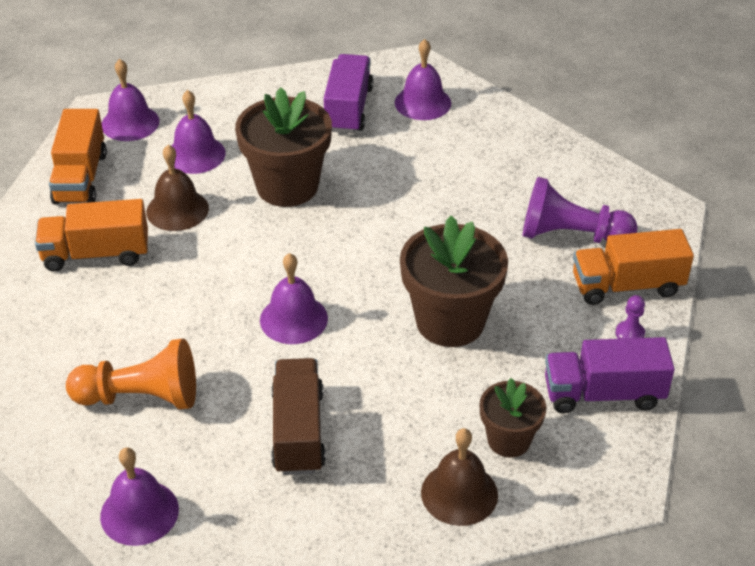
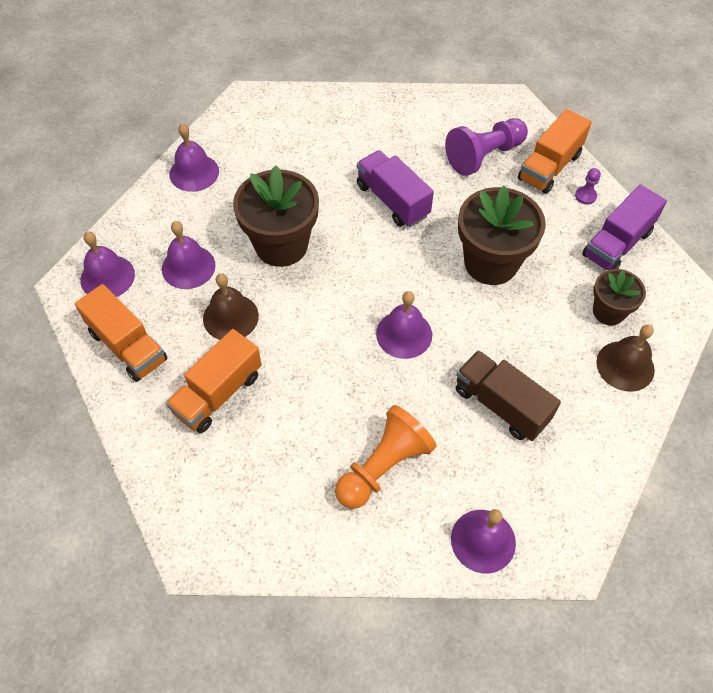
camera: 45 degrees left, 15 degrees up
(348, 109) = (248, 160): purple truck -> purple truck (392, 200)
(422, 102) = (290, 123): purple bell -> purple bell (194, 172)

